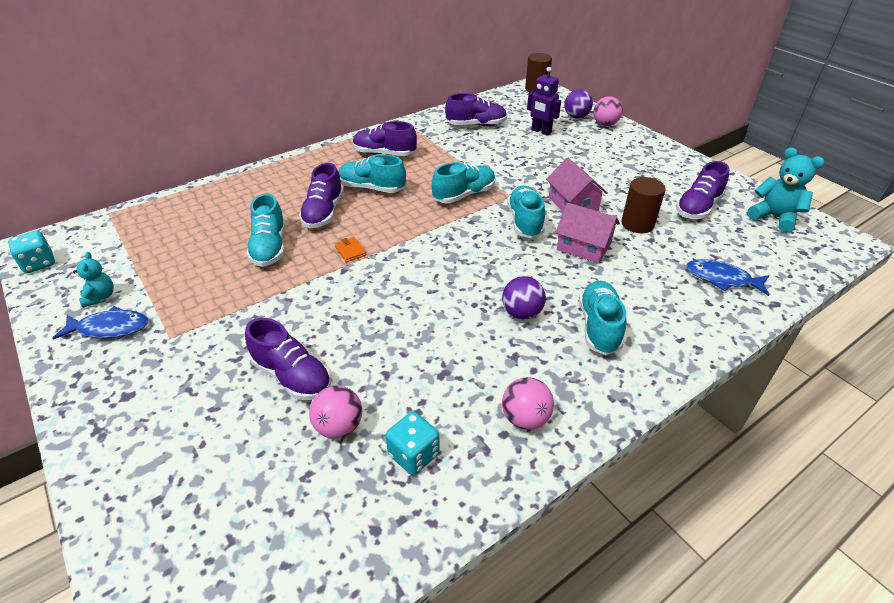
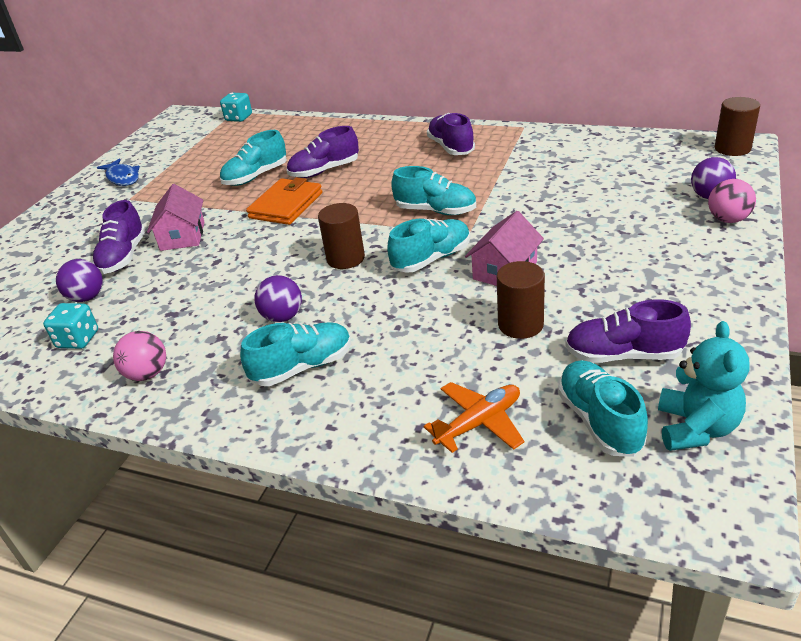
camera: 60 degrees right, 5 degrees down
(39, 263) = (163, 126): turquoise dice -> turquoise dice (239, 118)
(100, 297) = (148, 159): turquoise teddy bear -> none
(339, 426) = (87, 297): pink ball -> purple ball
(350, 251) = (286, 205): orange wallet -> orange wallet, size x2.26
(372, 188) = (387, 170): turquoise shoe -> turquoise shoe (599, 421)
(476, 125) = (580, 157): purple shoe -> none
(476, 254) = (345, 258): none -> brown cylinder
(541, 131) = (632, 192): purple robot -> none
(583, 246) = (430, 308): pink house -> pink house (182, 236)
(721, 279) = (479, 423): blue fish -> orange plane

